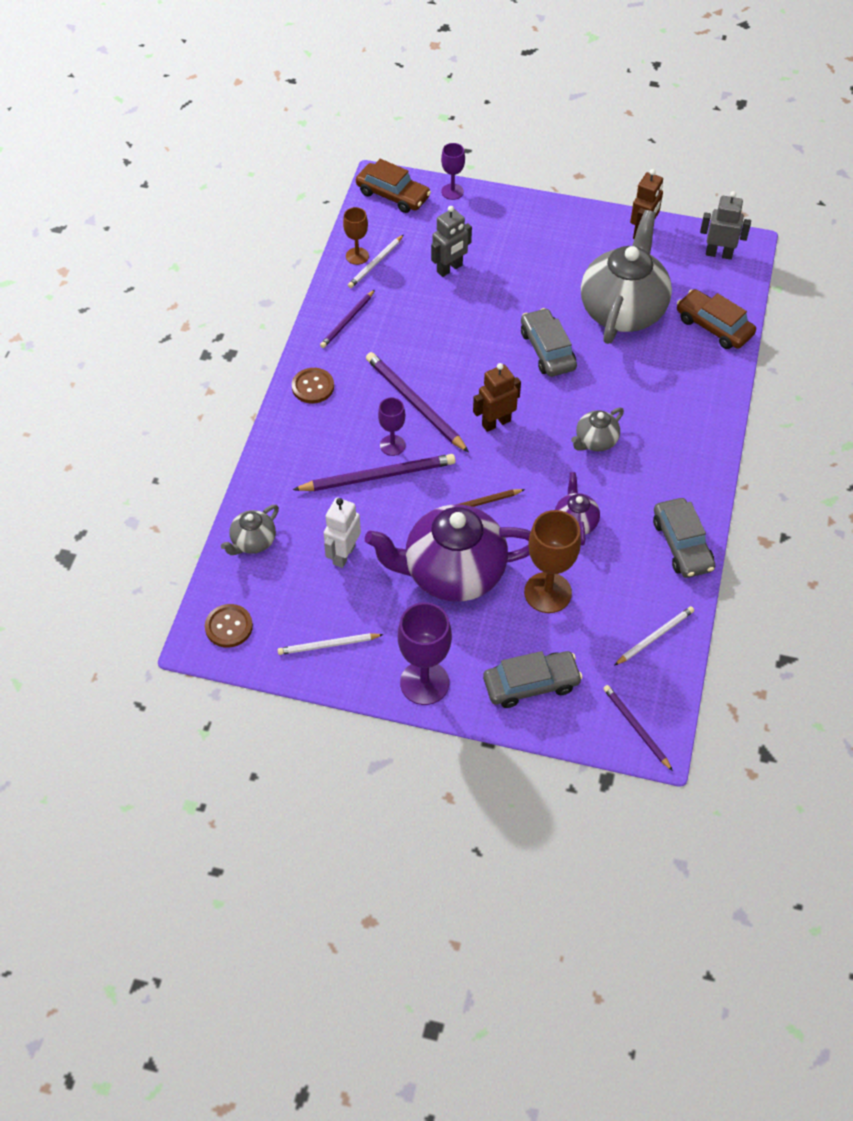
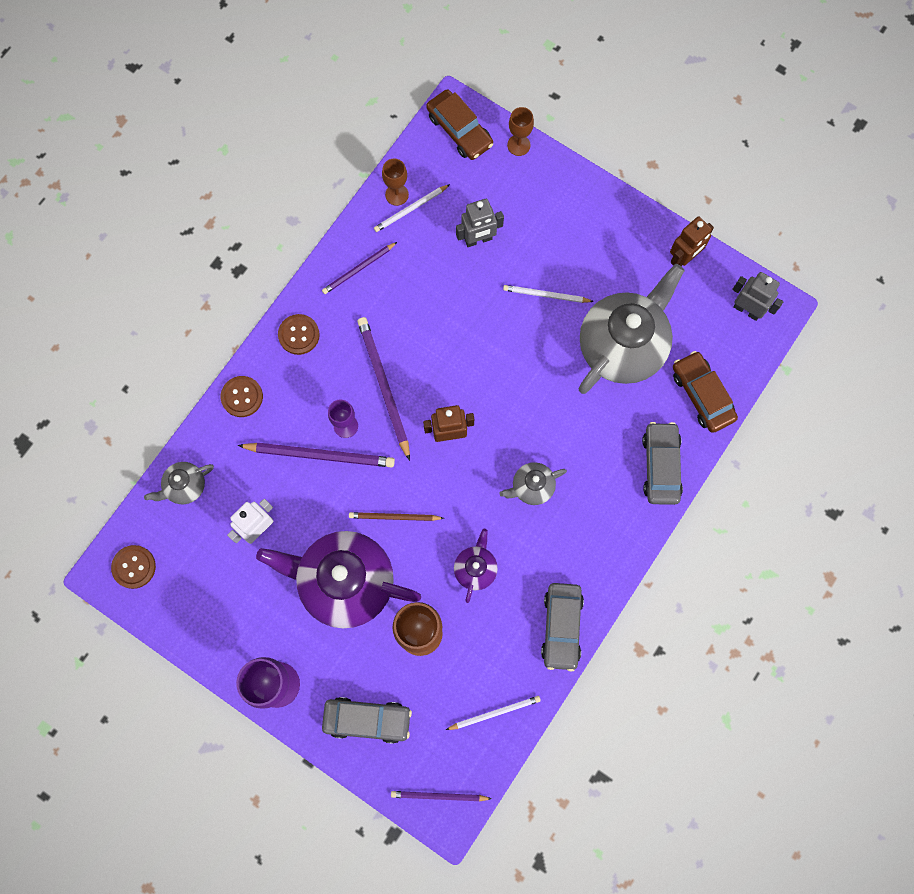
camera: 20 degrees right, 20 degrees up
(278, 451) = (242, 397): none -> brown button
(328, 645) = (210, 616): white pencil -> white pencil (546, 295)
(452, 191) = (518, 145): purple goblet -> brown goblet
(547, 350) = (531, 368): grey car -> grey car (661, 466)
(636, 727) = (438, 796): purple pencil -> purple pencil turned 75 degrees counterclockwise

